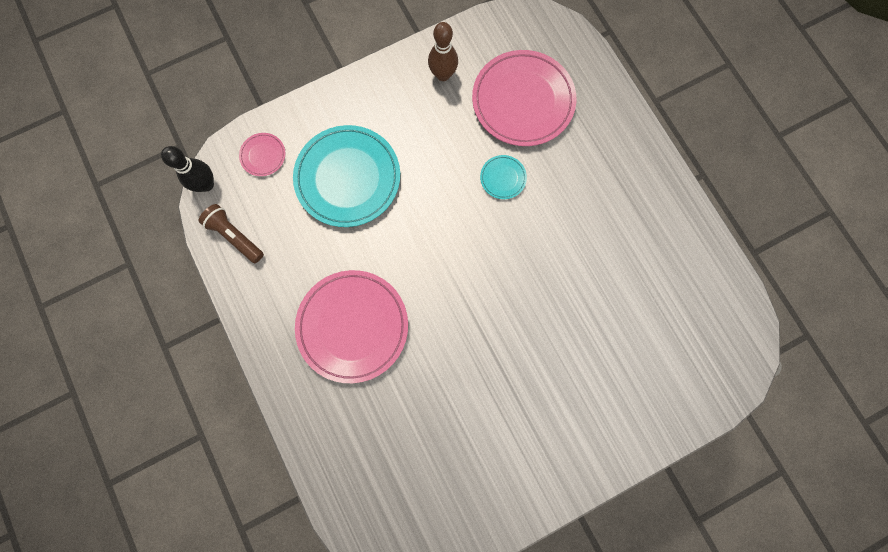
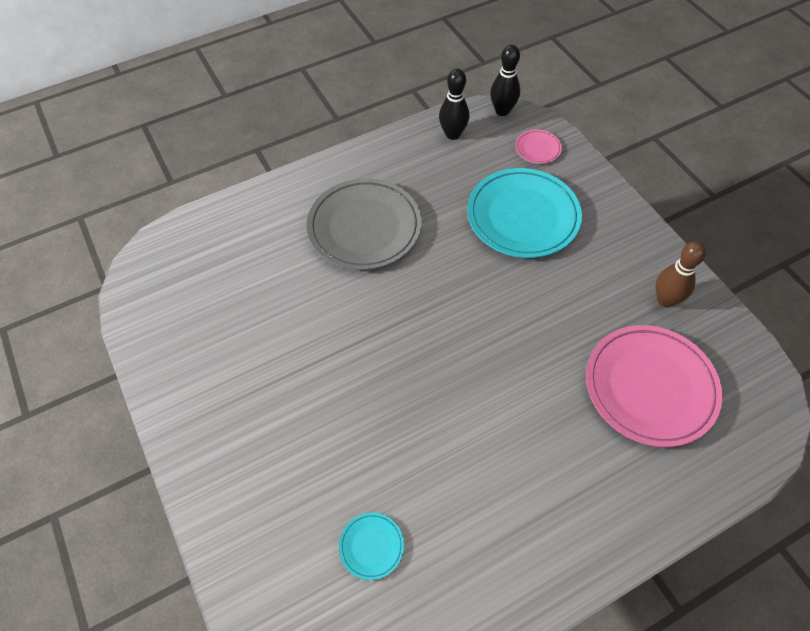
camera: 90 degrees right, 20 degrees down
(235, 236) = (452, 134): brown flashlight -> black bowling pin
(353, 326) = (364, 227): pink plate -> grey plate
(503, 178) = (542, 364): turquoise plate -> turquoise plate (371, 546)

